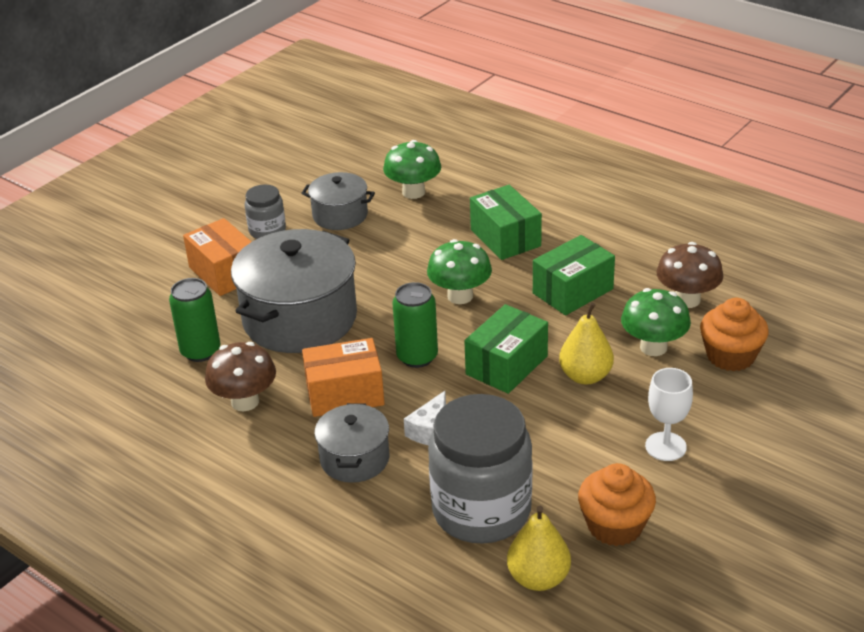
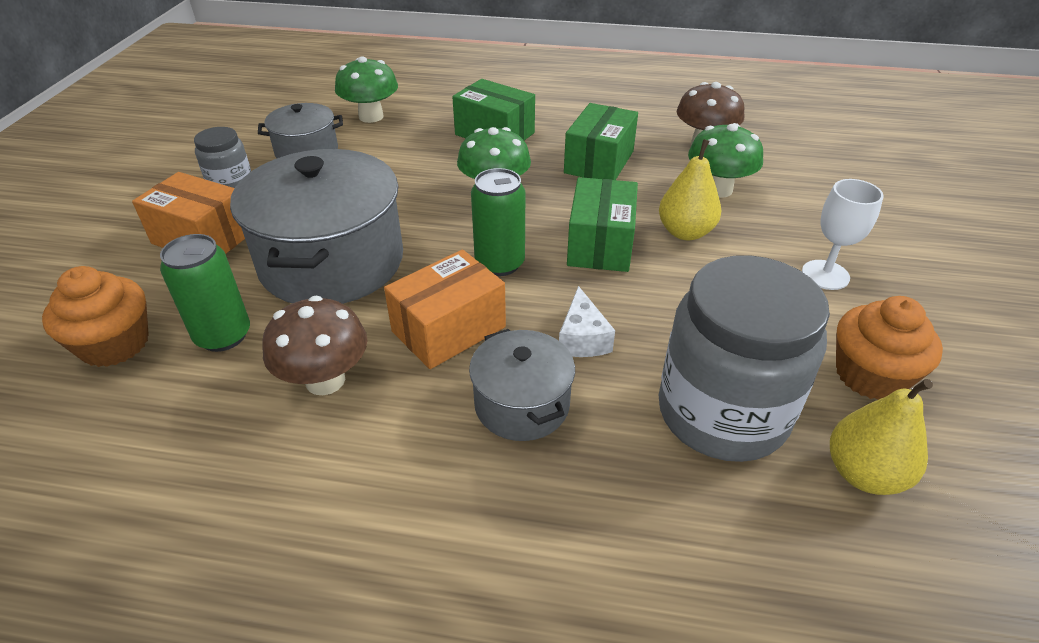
camera: 30 degrees left, 5 degrees up
(730, 356) = (788, 179): orange cupcake -> orange cupcake (115, 344)

